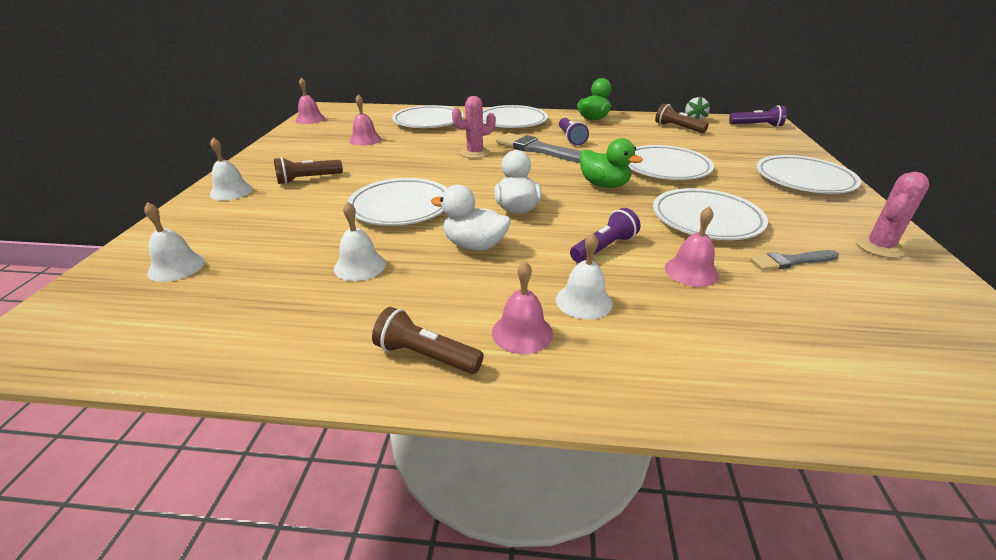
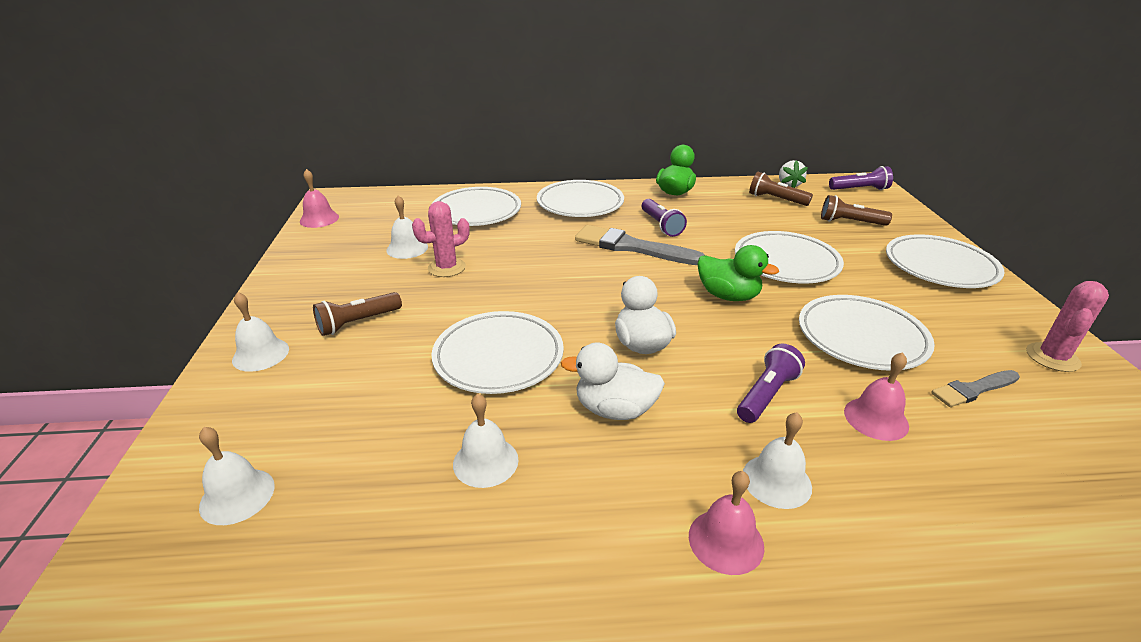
camera: 10 degrees left, 0 degrees up
(365, 140) = (407, 248): pink bell -> white bell
(426, 355) = (627, 596): brown flashlight -> brown flashlight (850, 222)
(475, 153) = (555, 259): pink cactus -> pink cactus (447, 268)

